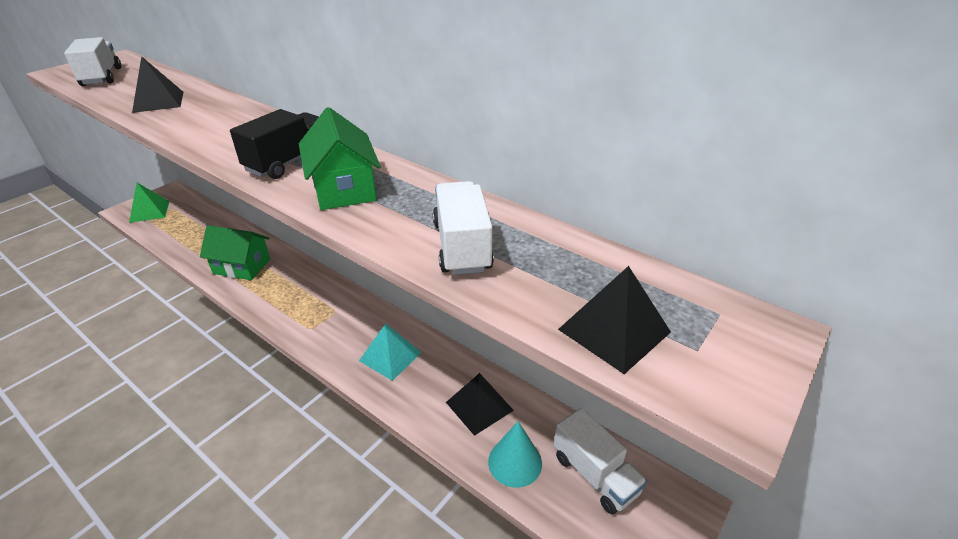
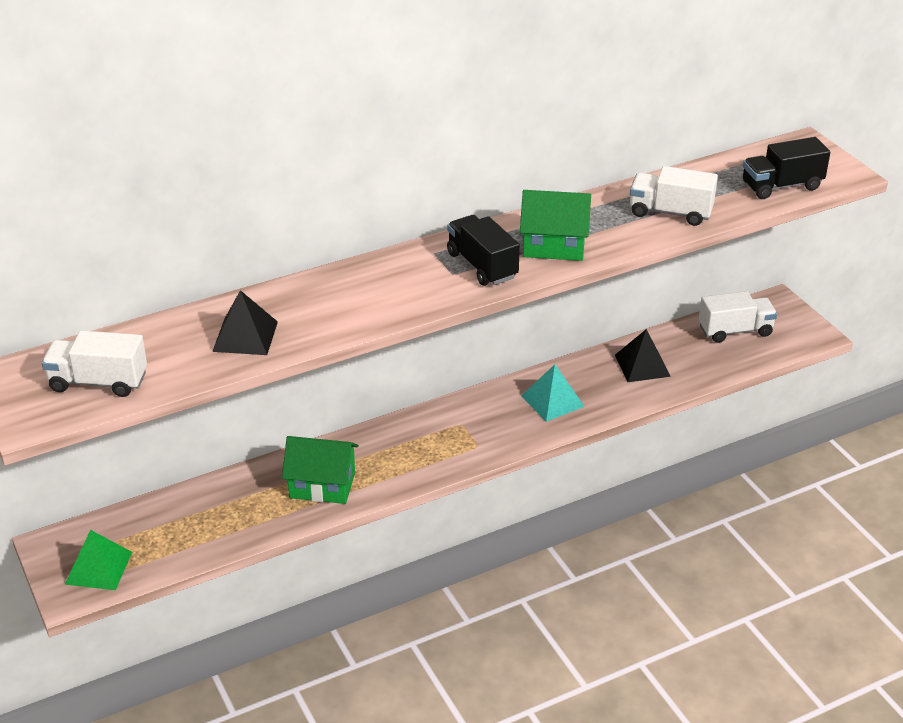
camera: 65 degrees left, 0 degrees up
(242, 266) = (322, 485): green house -> green house turned 60 degrees clockwise
(515, 462) = (706, 363): turquoise cone -> none
(614, 330) = (781, 186): black pyramid -> black truck

